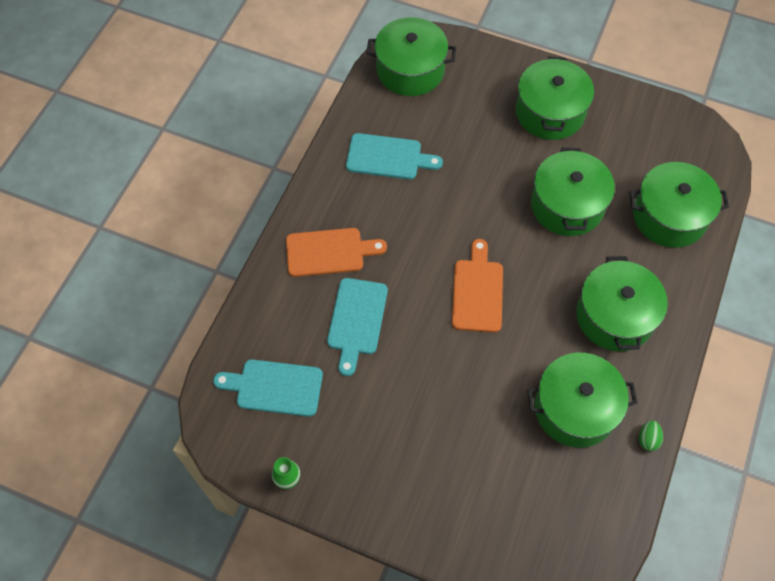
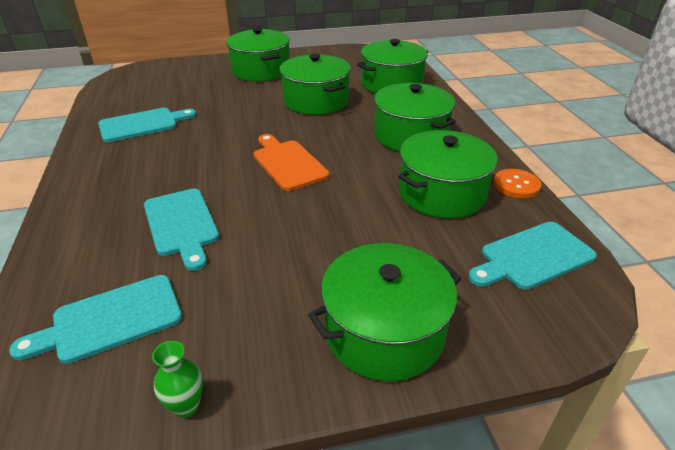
camera: 35 degrees left, 25 degrees down
(329, 252) = (118, 193): orange cutting board -> none
(410, 70) = (131, 83): green pot -> green pot (384, 332)
(582, 516) = (532, 257): none -> turquoise cutting board
(648, 439) = (516, 185): green egg -> orange button

